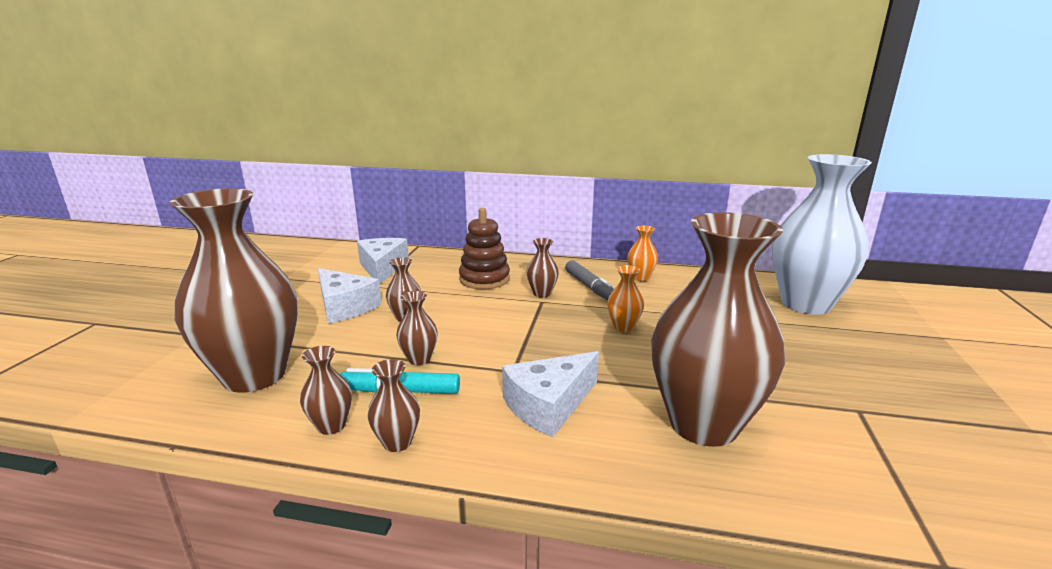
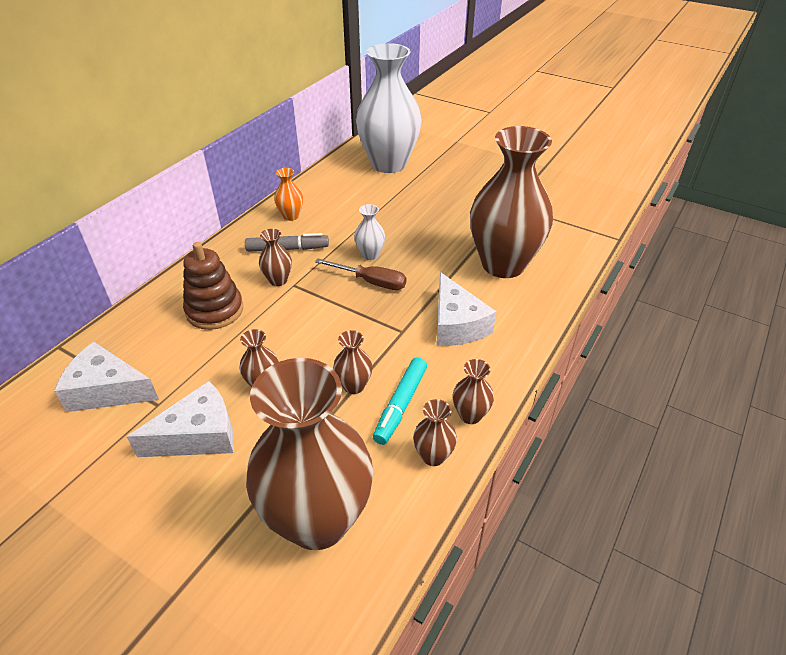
camera: 70 degrees left, 20 degrees up
(579, 337) = (371, 282): none -> brown screwdriver
(623, 327) = (370, 255): orange vase -> white vase

